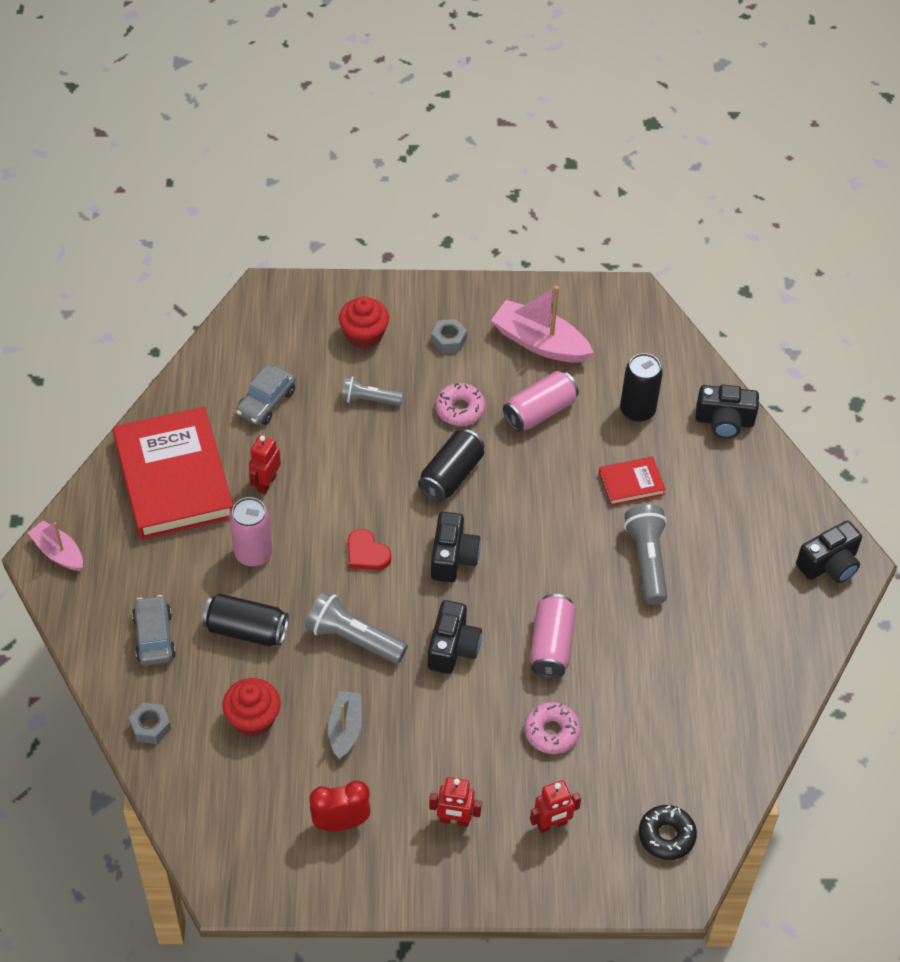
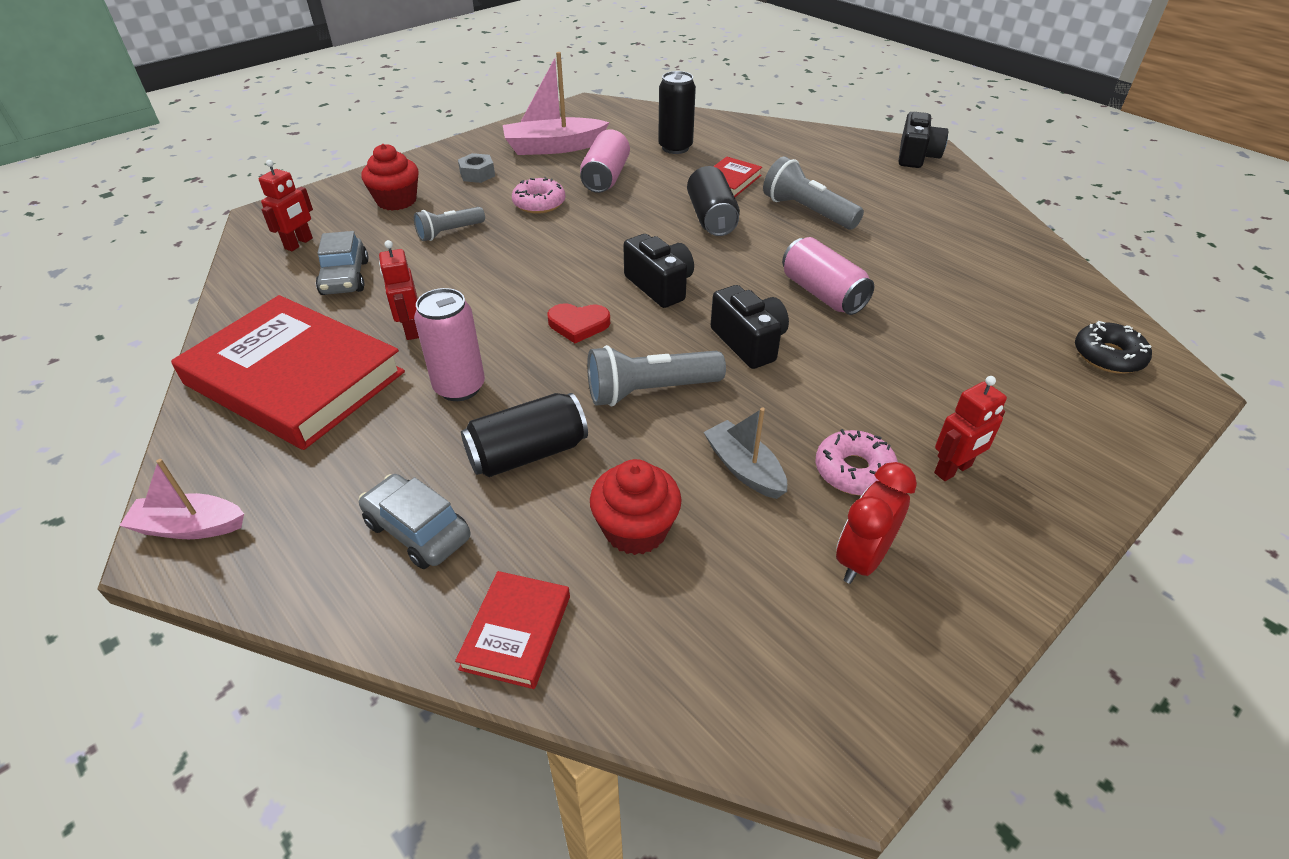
camera: 40 degrees left, 10 degrees down
(150, 727) = (516, 632): grey nut -> red book
(451, 475) = (585, 241): black can -> black can (711, 218)
(551, 732) = (915, 347): pink donut -> pink donut (854, 471)
(552, 824) = (1026, 411): red robot -> red robot (299, 244)
(724, 421) = (740, 128): black camera -> none

